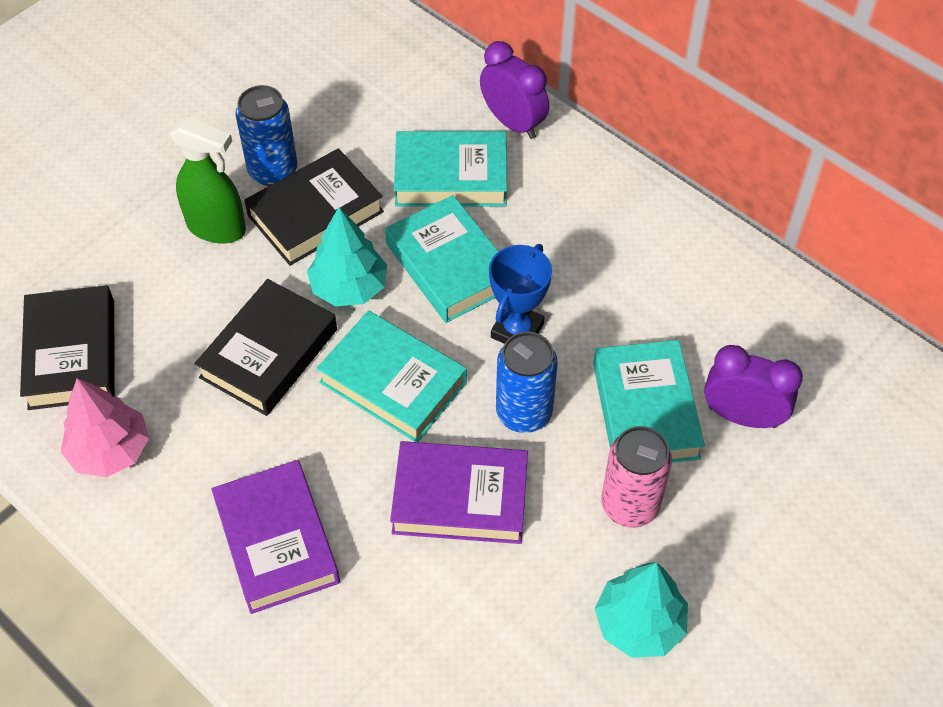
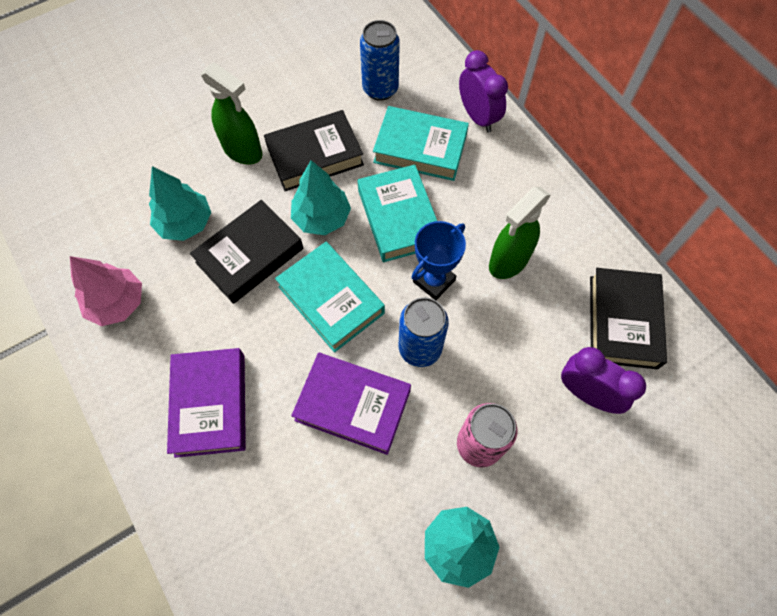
camera: 15 degrees right, 10 degrees up
(72, 354) = (115, 223): black book -> black book (622, 321)
(169, 333) = (185, 223): none -> turquoise tree
(273, 171) = (295, 116): blue can -> blue can (380, 89)
(603, 287) = (508, 261): none -> green spray bottle
(645, 410) = (513, 369): turquoise book -> none

